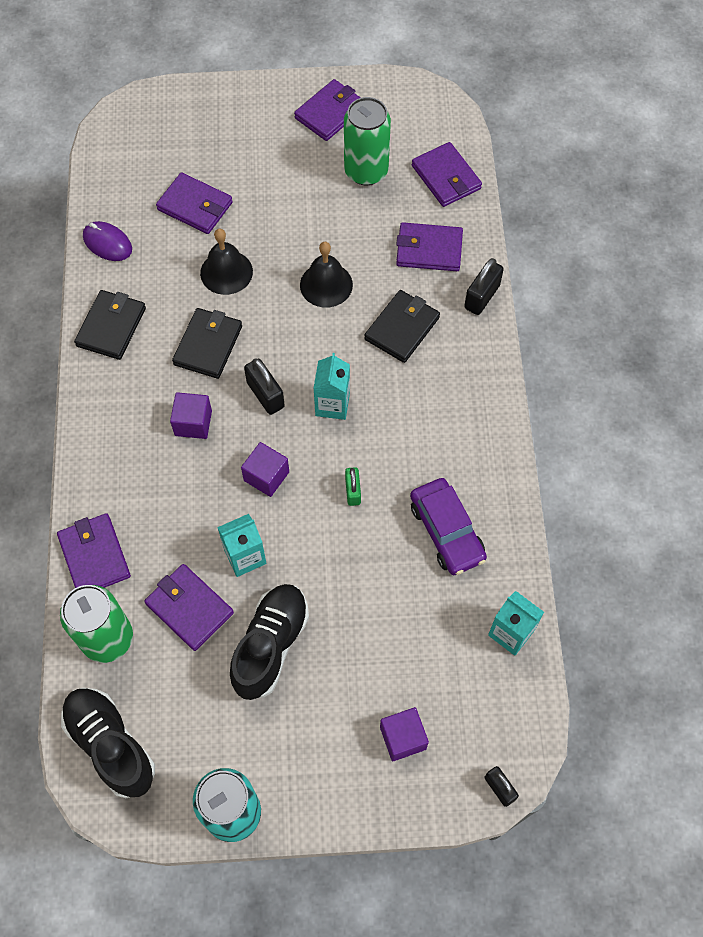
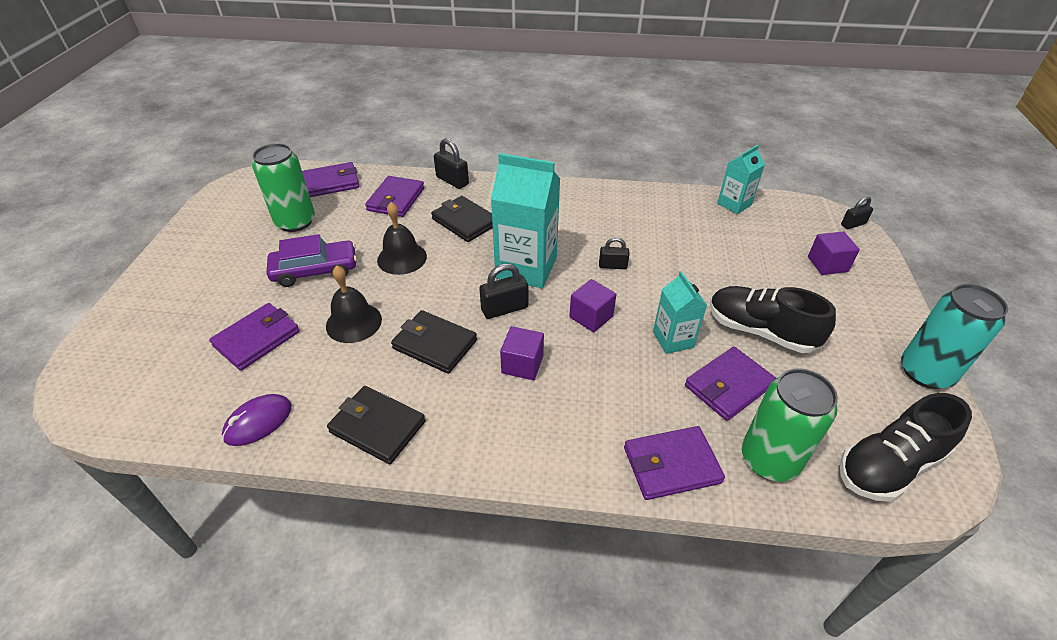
camera: 80 degrees left, 20 degrees down
(330, 113) = (215, 235): purple wallet -> none
(332, 404) = (526, 268): turquoise carton -> turquoise carton, size x1.78
(353, 491) = (612, 266): green padlock -> black padlock
(446, 531) = (653, 222): purple car -> purple car (315, 270)

